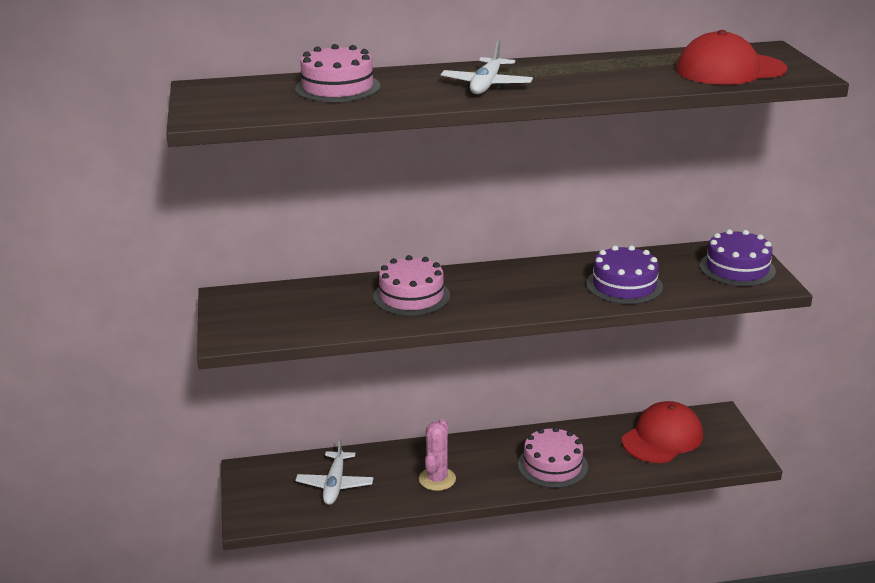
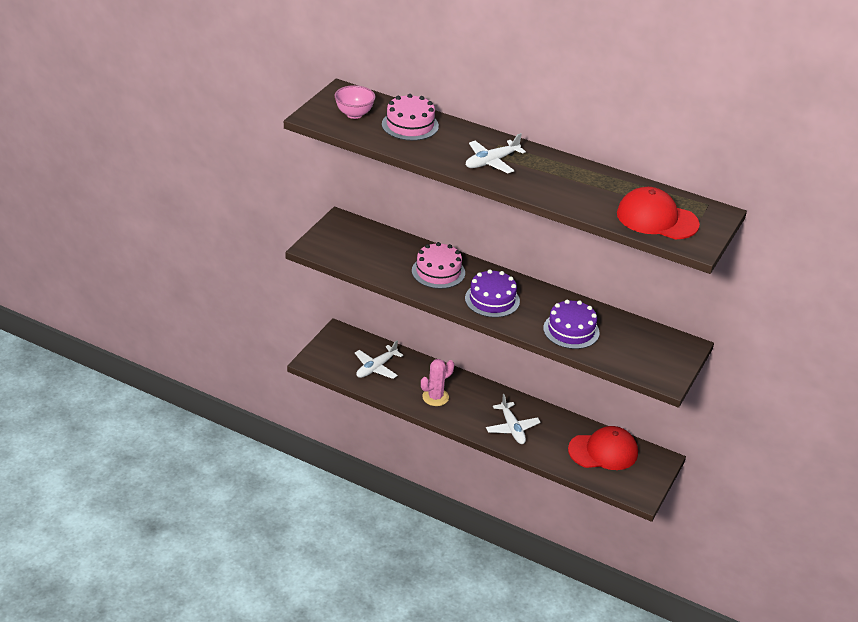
camera: 35 degrees right, 10 degrees up
(253, 100) = (354, 114): none -> pink bowl
(552, 465) = (512, 428): pink cake -> white plane
(737, 268) = (661, 357): purple cake -> purple cake (492, 300)

